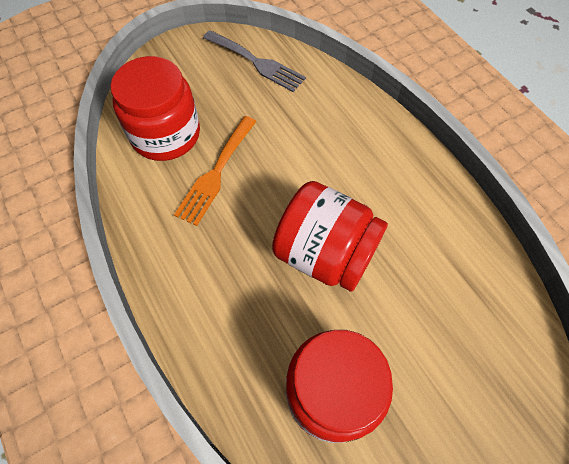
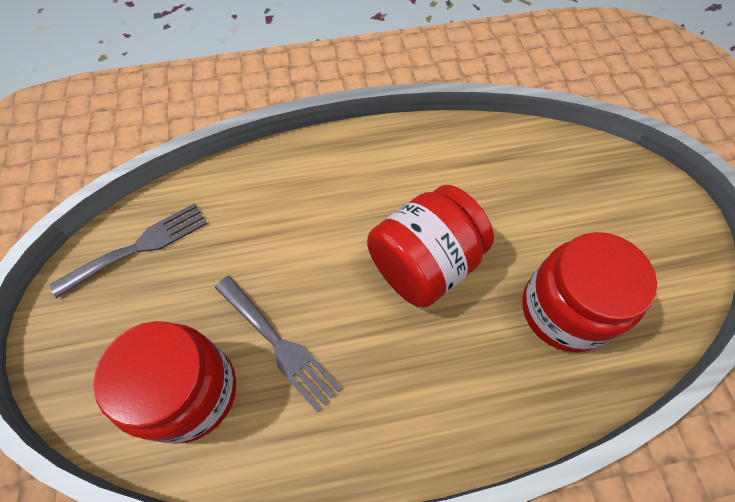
camera: 70 degrees left, 0 degrees up
(216, 173) = (279, 344): orange fork -> grey fork

